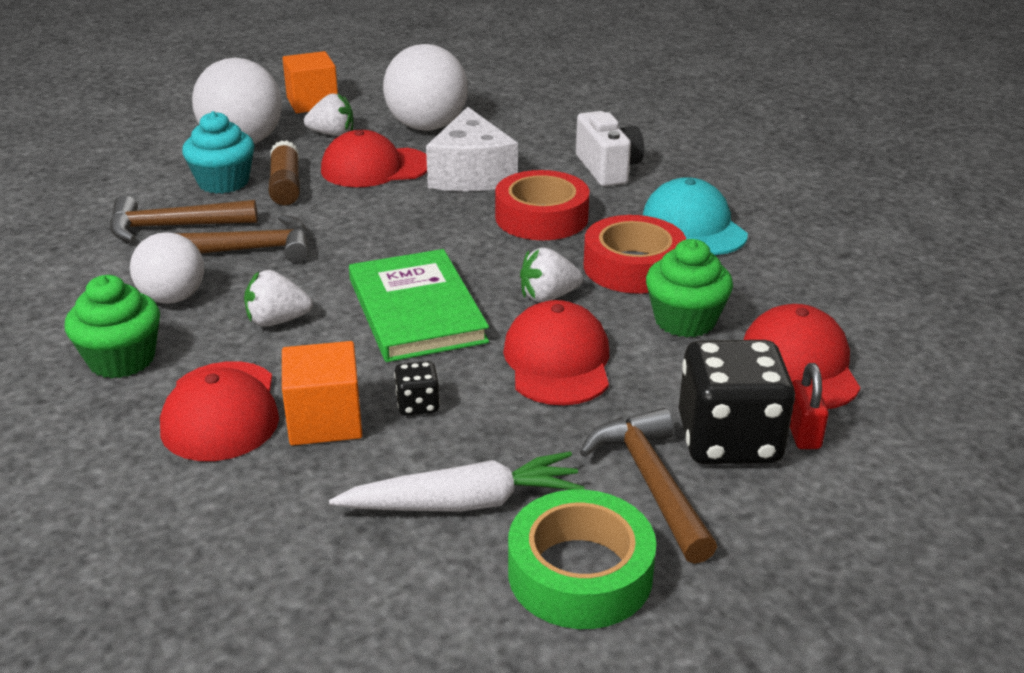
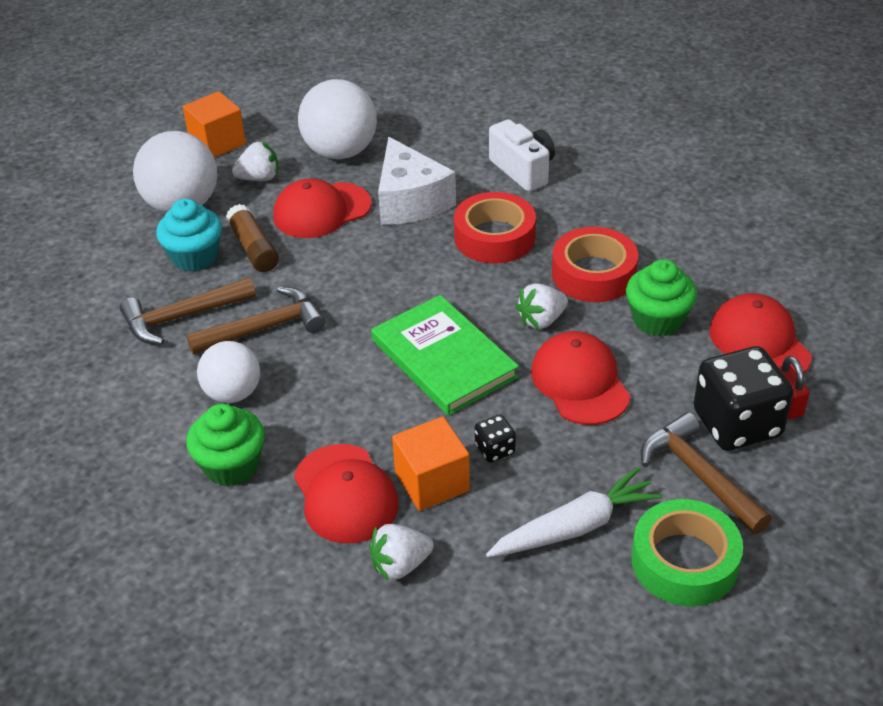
camera: 15 degrees left, 10 degrees up
(277, 321) = (336, 396): white strawberry -> white strawberry (400, 565)
(693, 226) = (622, 220): turquoise cap -> none

